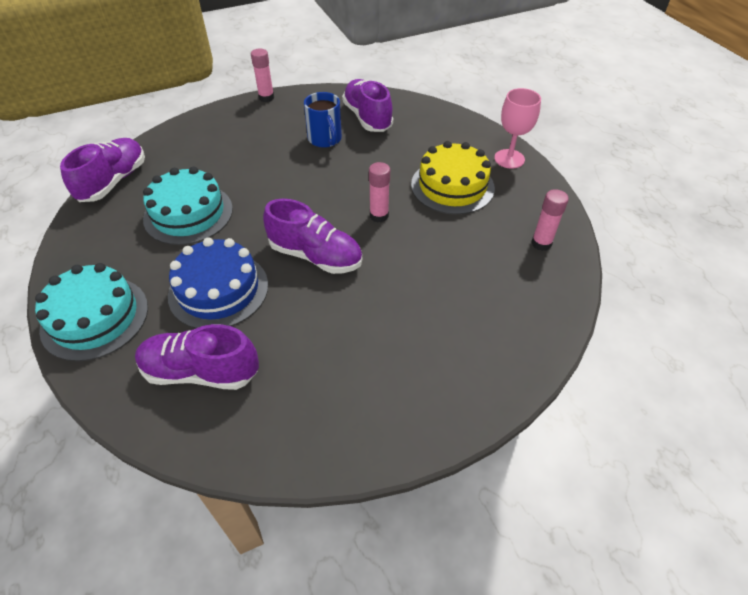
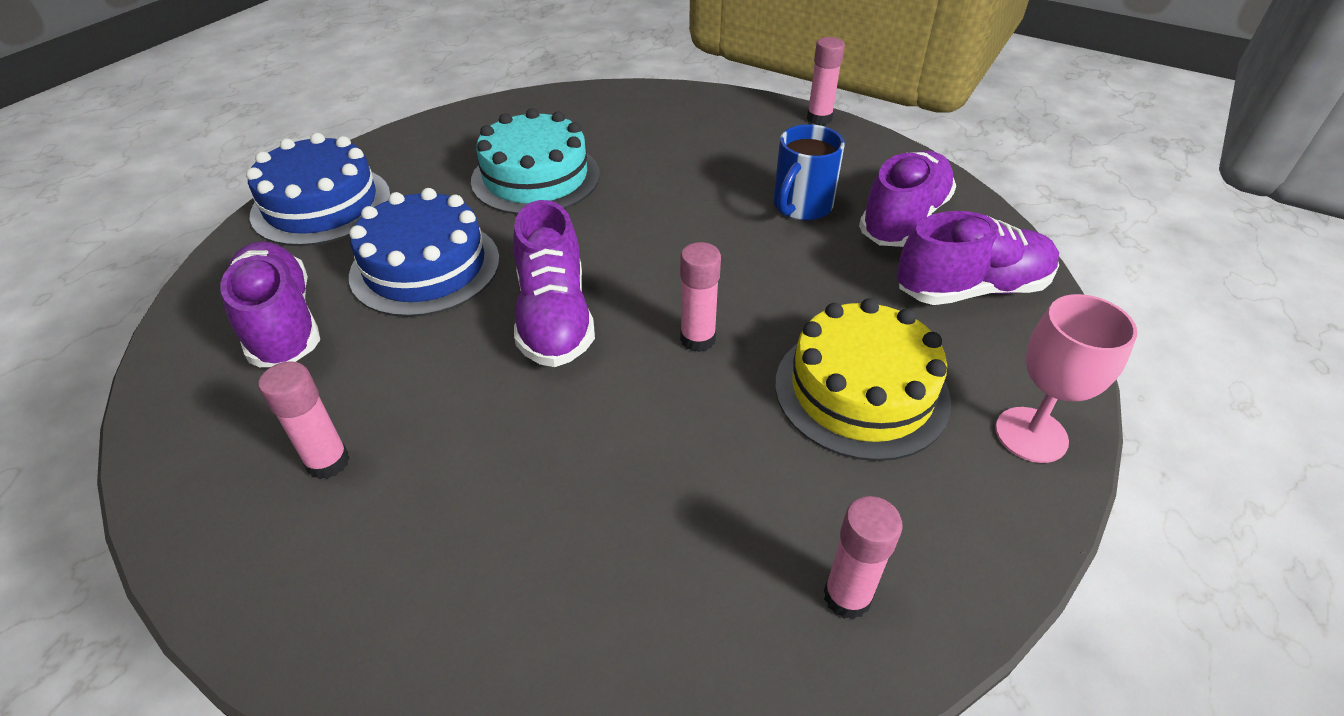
camera: 55 degrees right, 5 degrees down
(95, 317) = (321, 205): turquoise cake -> blue cake
(113, 181) = (538, 104): purple shoe -> purple shoe (971, 289)
(338, 381) = (328, 462): none -> pink glue stick

